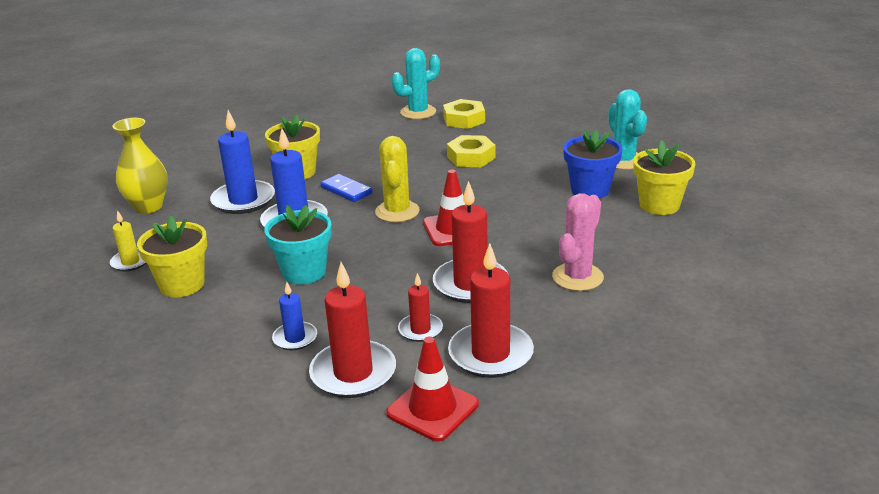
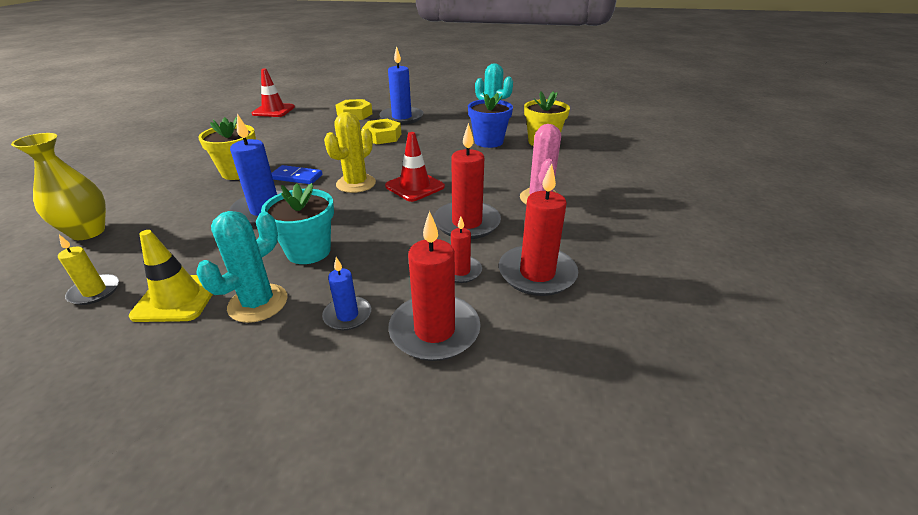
camera: 30 degrees left, 5 degrees up
(182, 285) = (177, 298): yellow flower pot -> yellow traffic cone
(243, 200) = (198, 204): blue candle -> blue candle (401, 118)
(397, 212) = (356, 184): yellow cactus -> yellow cactus turned 60 degrees clockwise
(418, 112) = (314, 115): turquoise cactus -> turquoise cactus (258, 303)
(432, 409) = (537, 339): red traffic cone -> red traffic cone (273, 110)

